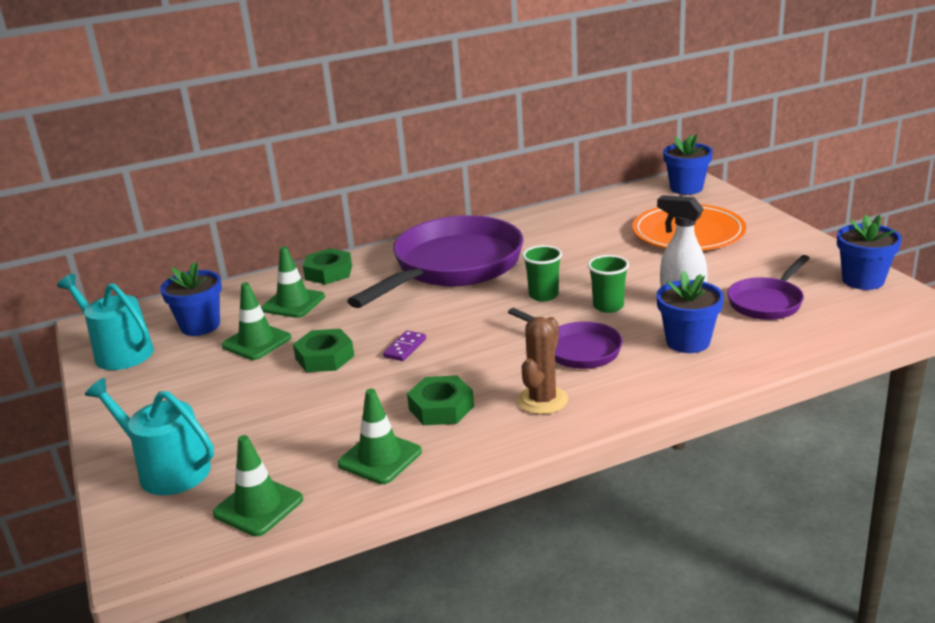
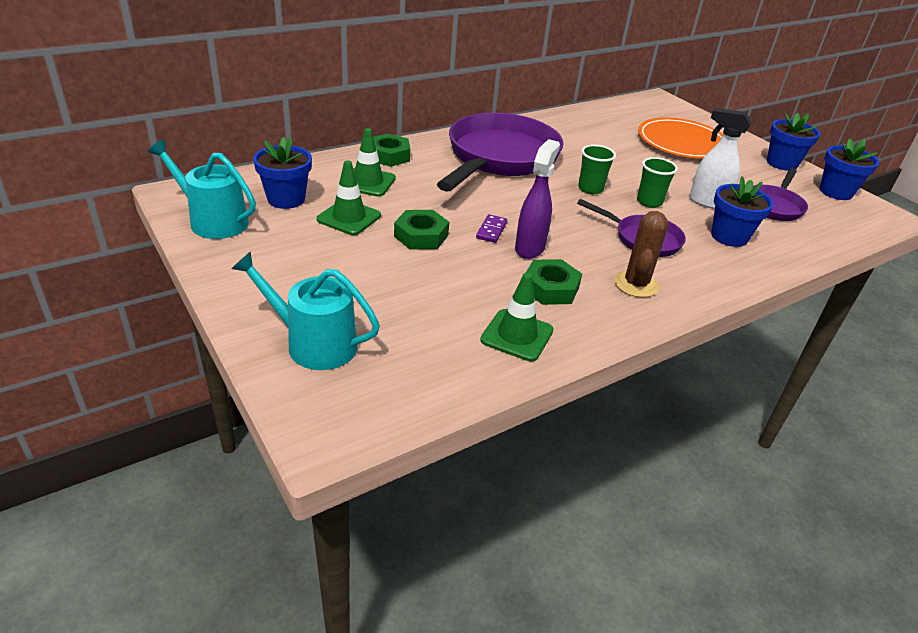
camera: 15 degrees left, 10 degrees up
(258, 506) = (422, 383): green traffic cone -> none
(439, 365) = (530, 248): none -> purple spray bottle
(686, 188) = (661, 105): blue flower pot -> blue flower pot (781, 163)

